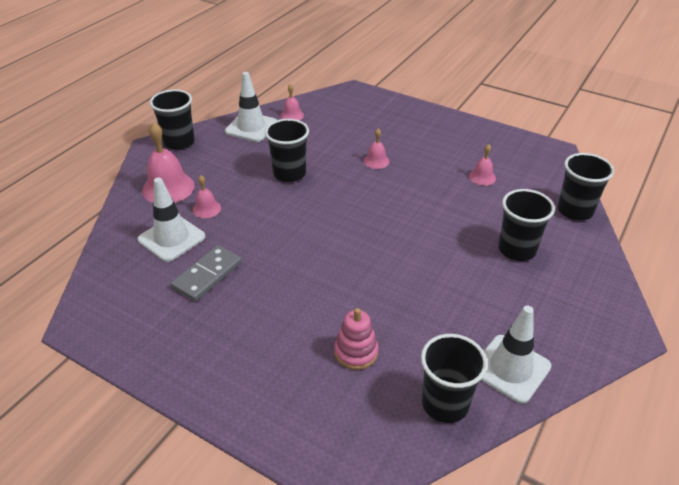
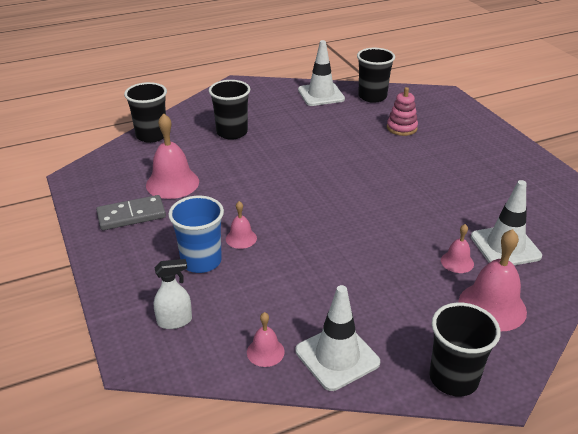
camera: 145 degrees left, 5 degrees down
(207, 275) = (482, 204): grey domino -> grey domino (131, 215)
(289, 174) = (343, 264): black cup -> none
(355, 108) = (175, 321): none -> white spray bottle
(382, 138) = (201, 261): none -> blue cup
(482, 177) = (172, 183): pink bell -> pink bell, size x1.89

